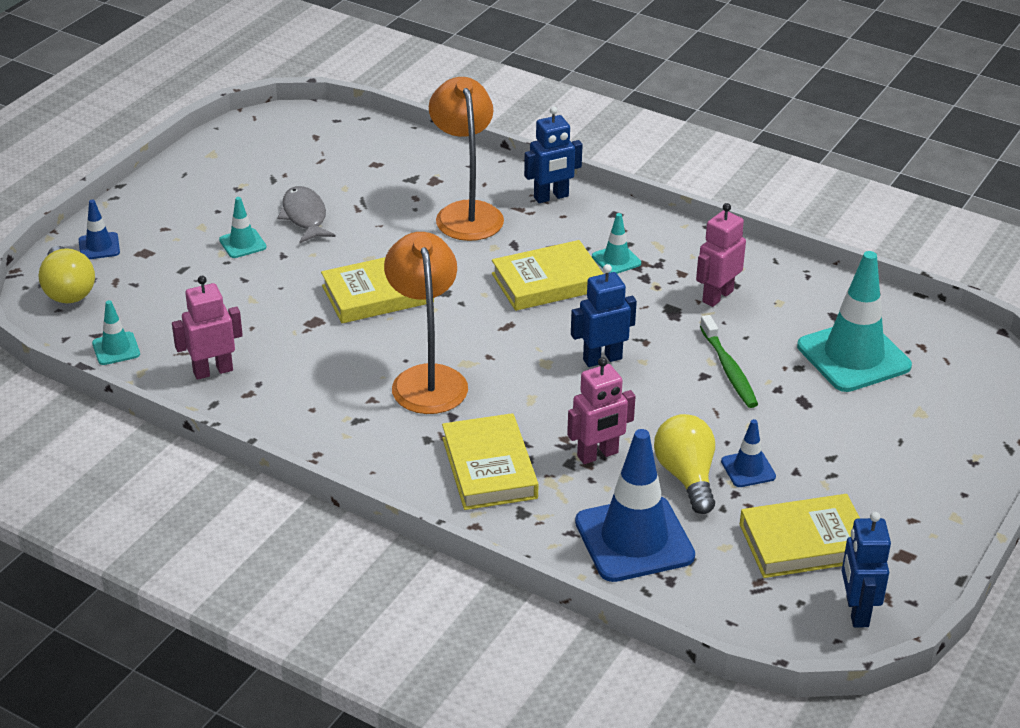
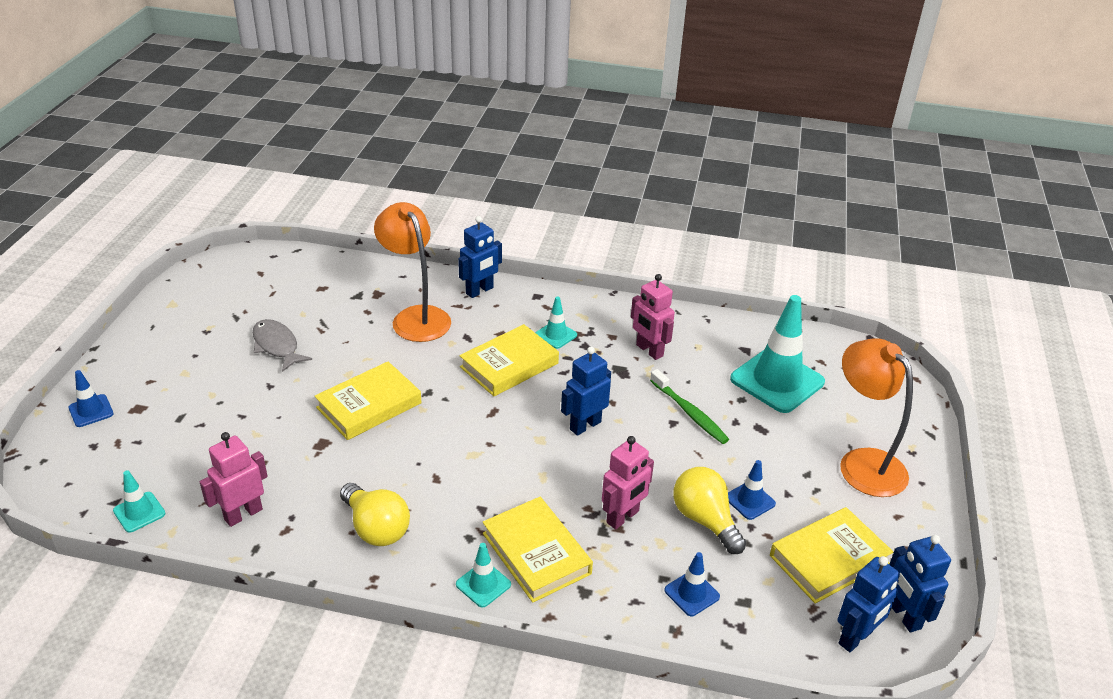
camera: 20 degrees left, 0 degrees up
(68, 290) = (72, 461): yellow light bulb -> yellow light bulb (376, 528)
(242, 243) = (229, 382): turquoise traffic cone -> turquoise traffic cone (483, 584)
(427, 378) = (445, 477): orange lamp -> orange lamp (863, 463)
(634, 539) = (692, 593): blue traffic cone -> blue traffic cone, size x0.47
(717, 296) = (649, 350): pink robot -> pink robot turned 60 degrees counterclockwise
(790, 618) = (856, 638): none -> blue robot

